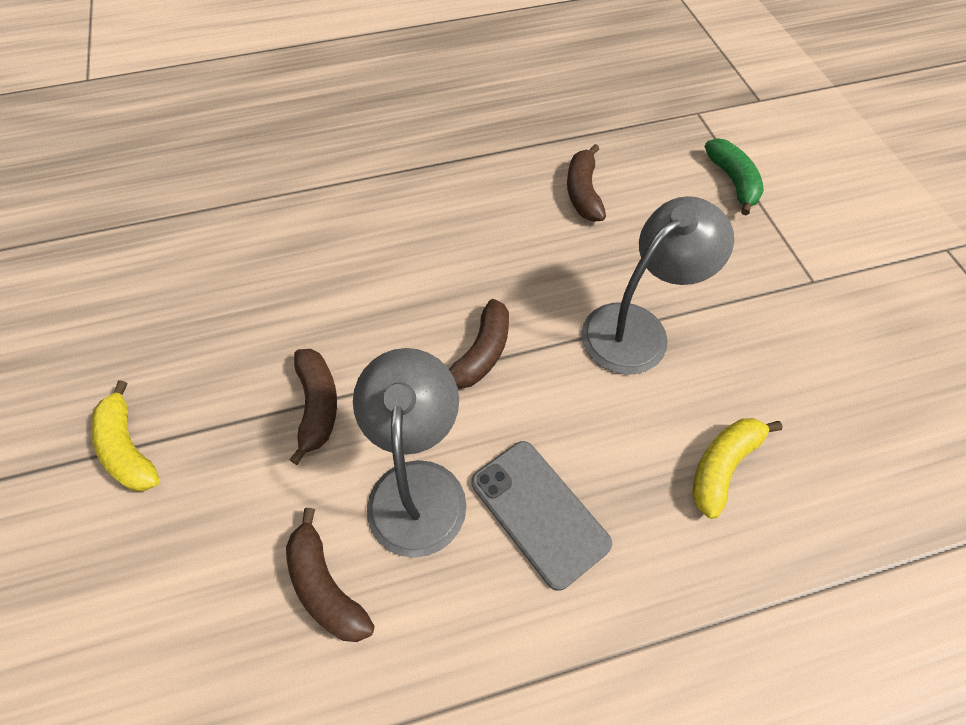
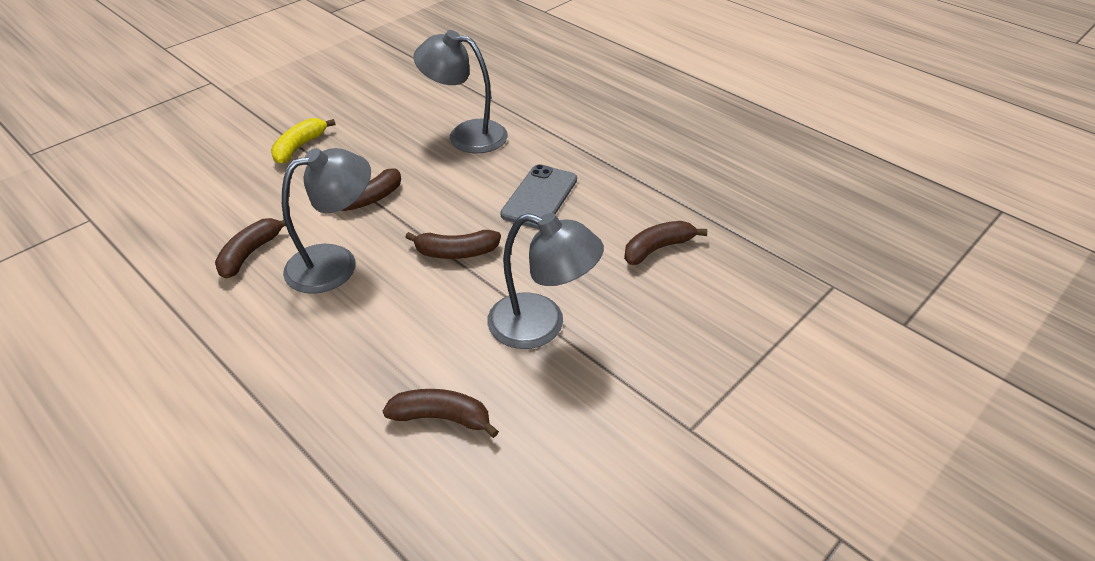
camera: 60 degrees right, 15 degrees down
(272, 258) = (466, 135): none -> grey lamp
(539, 512) = (346, 326): grey phone -> grey phone (539, 197)
(723, 466) = (442, 418): yellow banana -> brown banana
(733, 181) = (766, 336): green banana -> none

